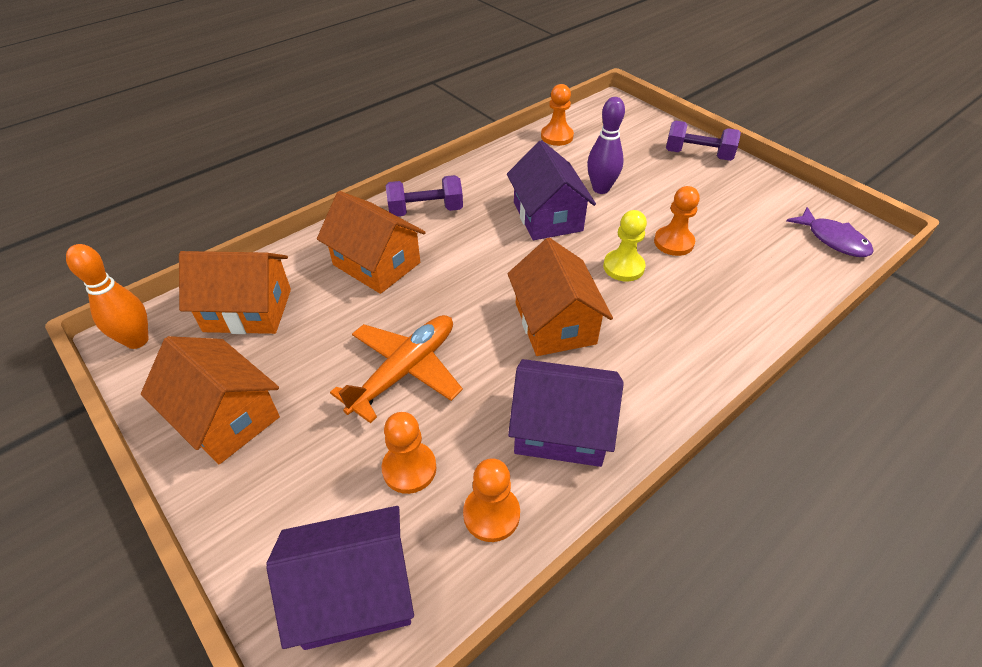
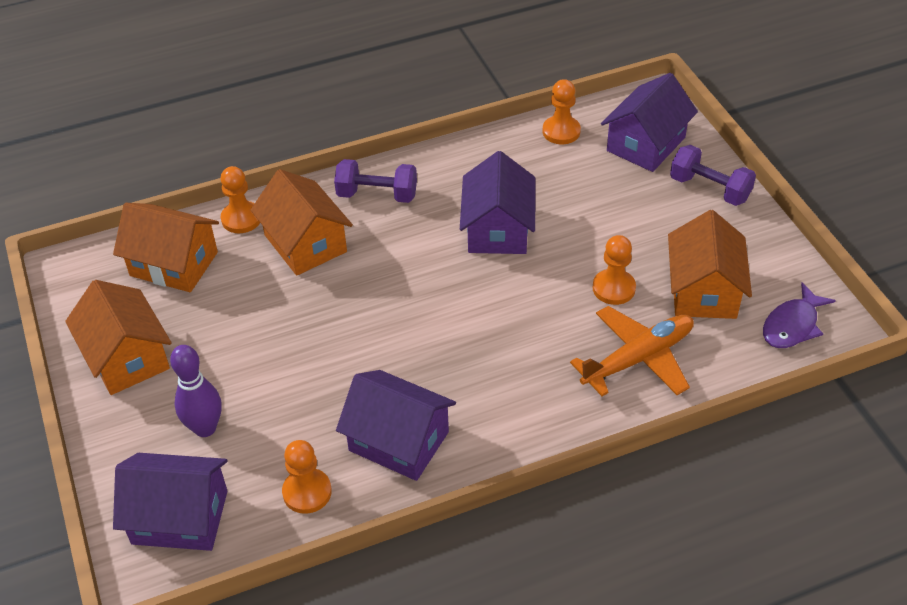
camera: 20 degrees right, 0 degrees up
(137, 340) = (74, 270): orange bowling pin -> none
(404, 371) = (287, 355): orange plane -> orange plane (637, 359)
(409, 468) = (257, 439): orange pawn -> orange pawn (241, 219)
(555, 323) = (445, 344): orange house -> orange house (703, 291)
(601, 189) = (573, 208): purple bowling pin -> purple bowling pin (205, 428)
(623, 267) = (545, 303): yellow pawn -> none
(628, 133) = (646, 144): none -> purple house
(833, 239) = (792, 325): purple fish -> purple fish turned 60 degrees clockwise

